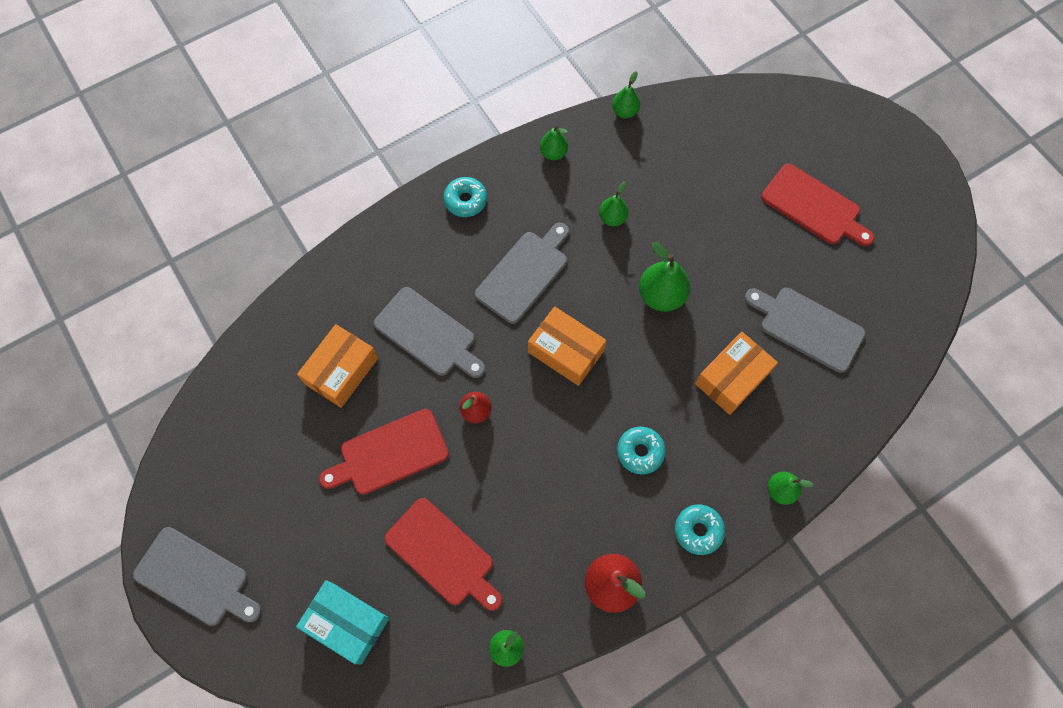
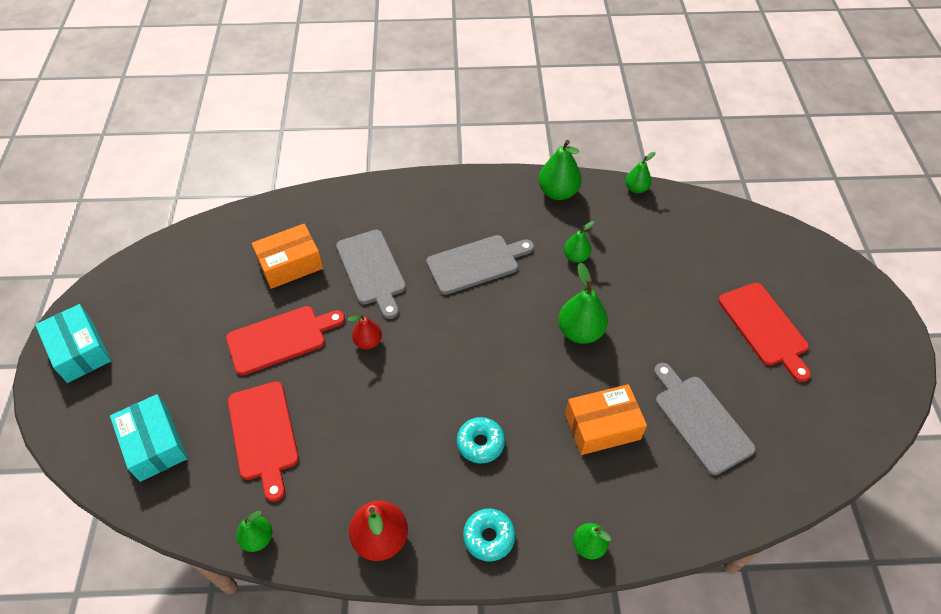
camera: 30 degrees right, 15 degrees down
(195, 578) = (80, 351): grey cutting board -> turquoise box
(389, 454) = (280, 338): red cutting board -> red cutting board turned 150 degrees clockwise
(465, 200) = (466, 194): turquoise donut -> none
(553, 153) = (558, 192): green pear -> green pear, size x1.65
(565, 351) = (470, 334): orange box -> none

